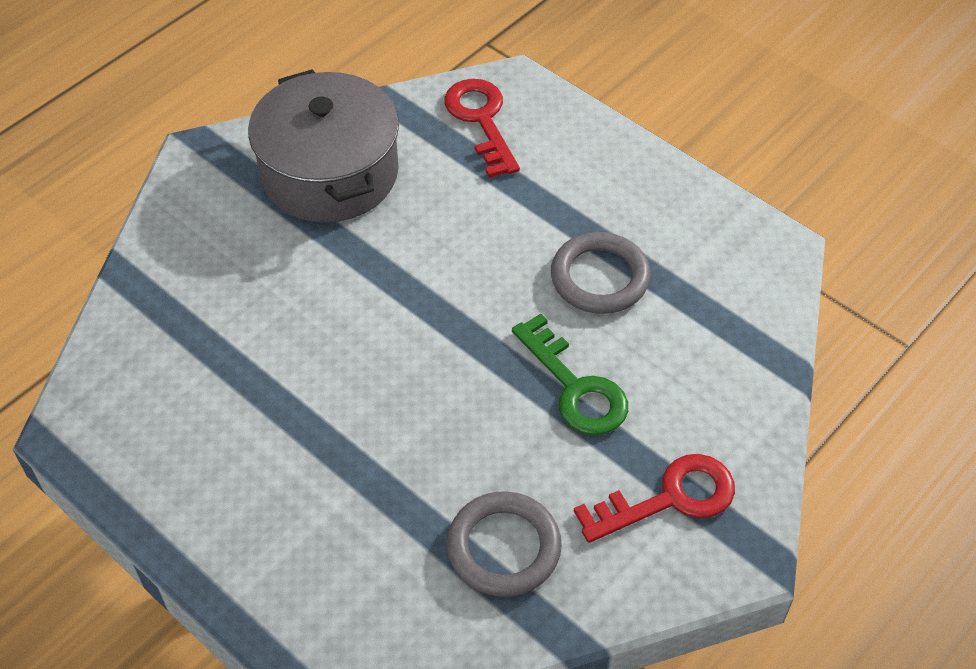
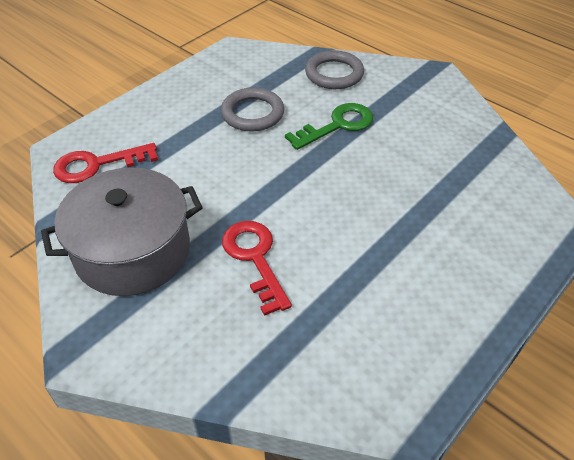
camera: 90 degrees left, 5 degrees down
(504, 548) = (455, 155): grey ring -> grey ring (334, 74)
(669, 498) = (408, 94): red key -> red key (254, 258)

